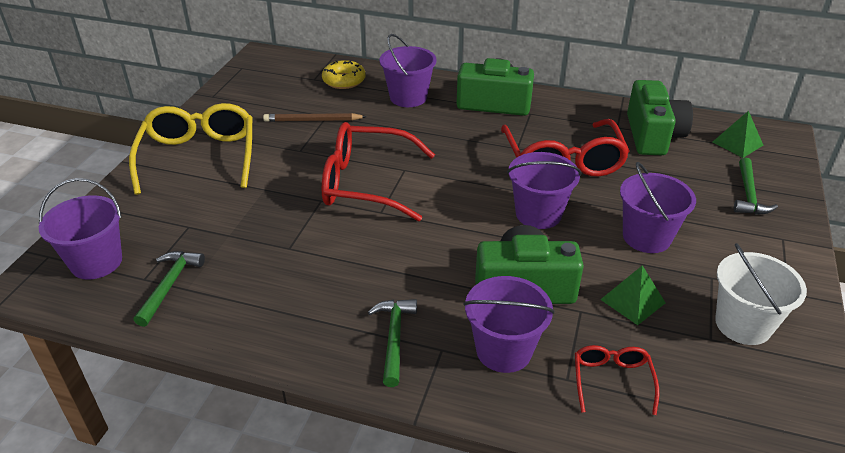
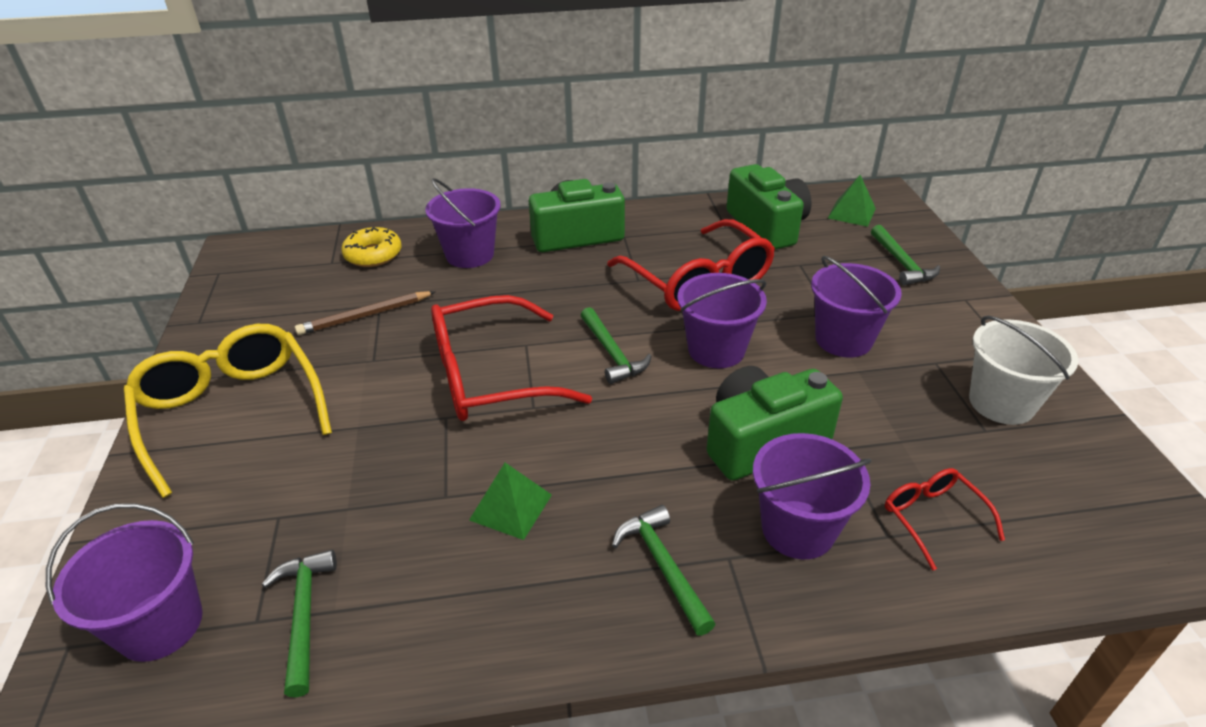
camera: 25 degrees left, 0 degrees up
(459, 193) = (612, 353): none -> green hammer
(632, 301) = (883, 416): green pyramid -> green pyramid (510, 507)

